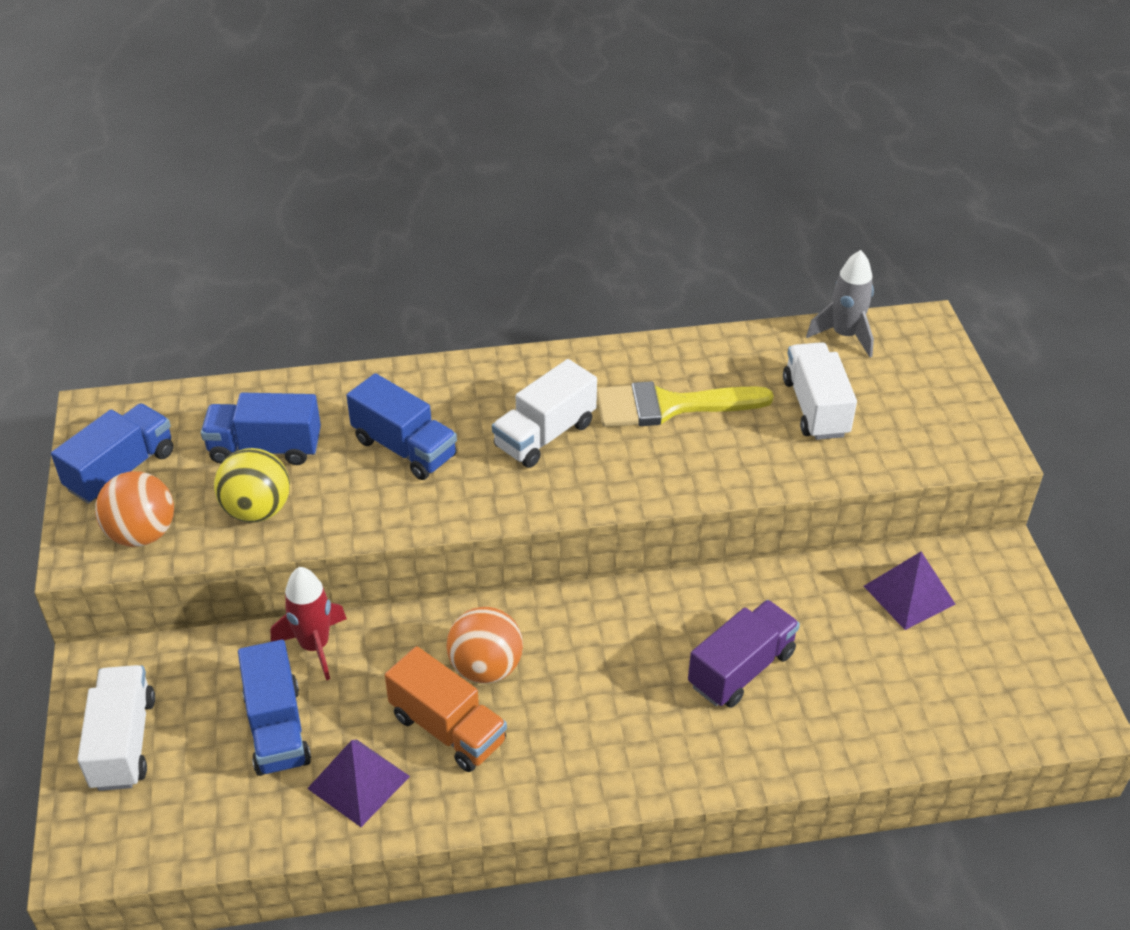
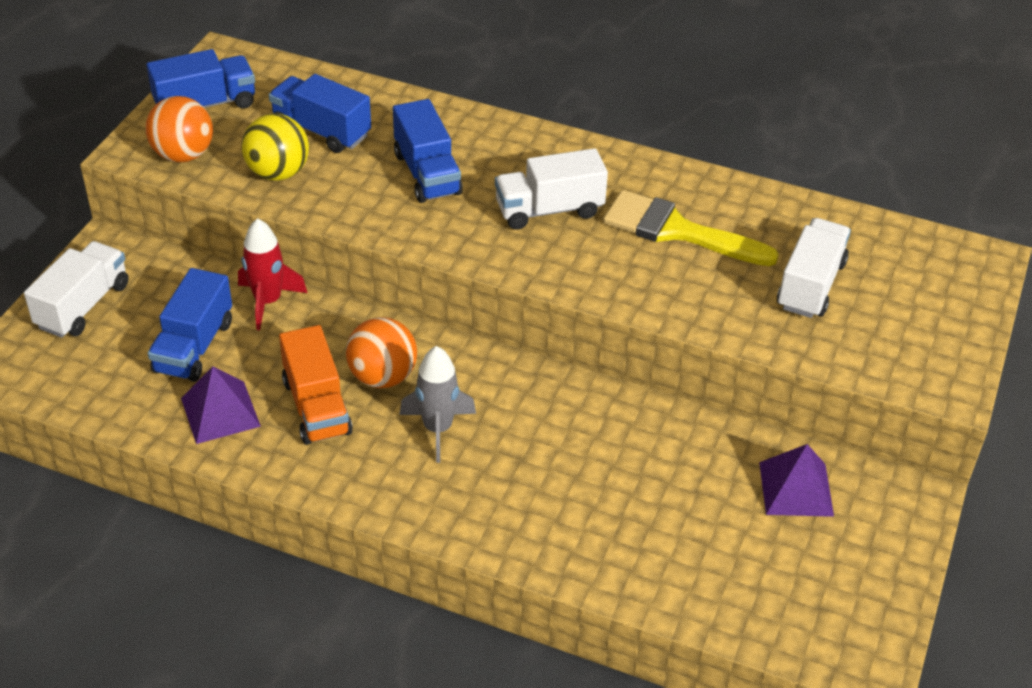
camera: 30 degrees right, 0 degrees up
(741, 669) = (590, 476): purple truck -> none
(844, 335) = (895, 237): grey rocket -> grey rocket (438, 429)

